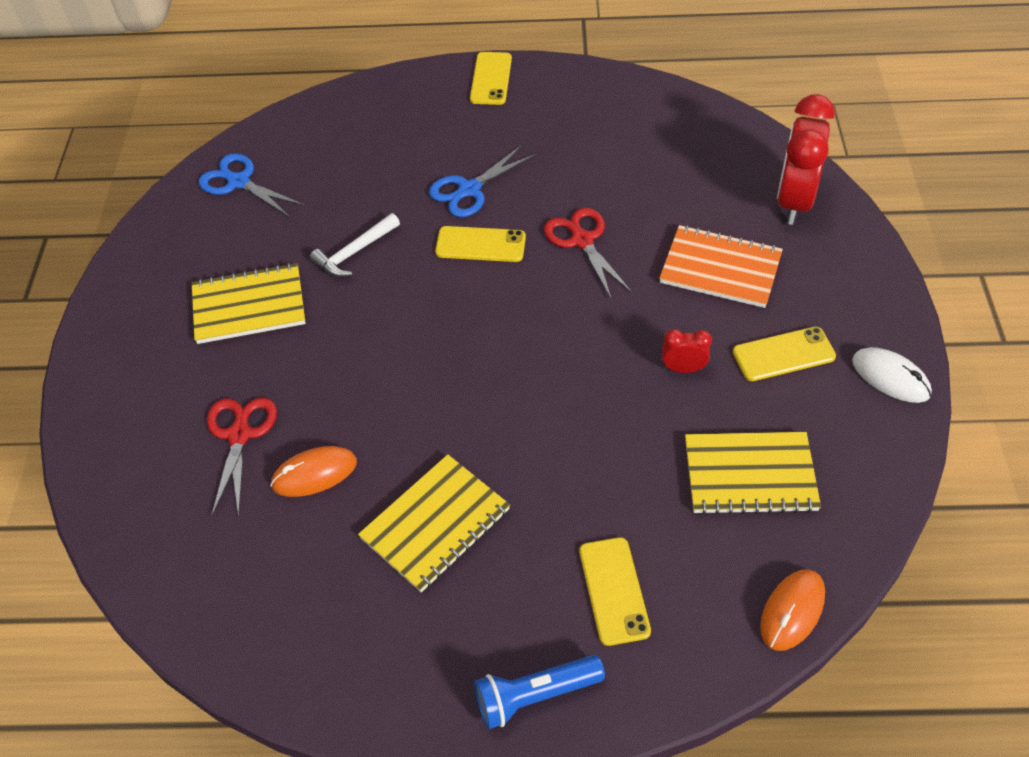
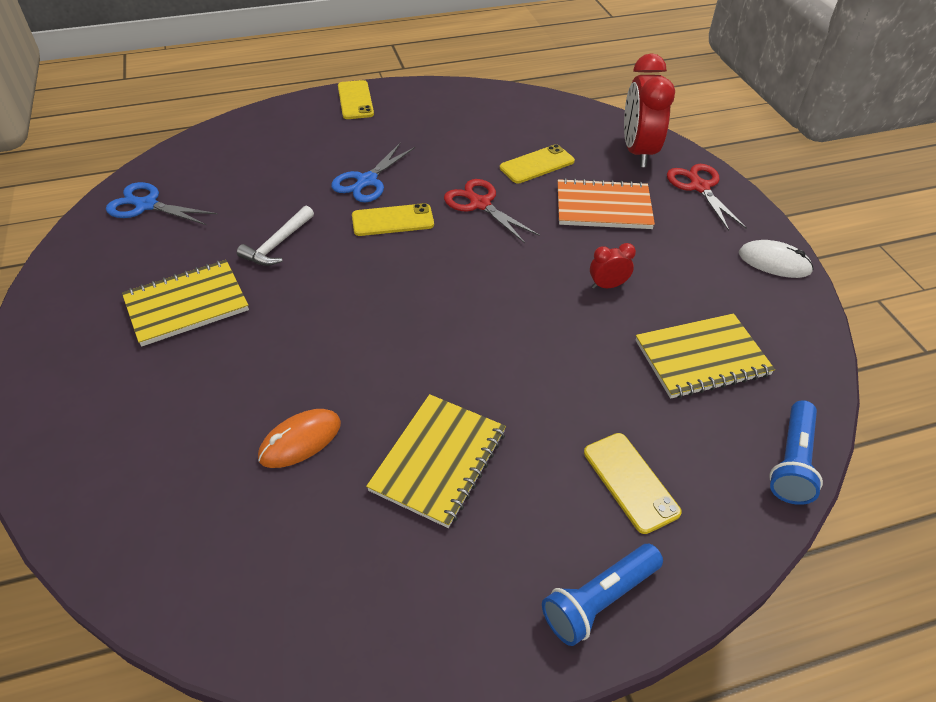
camera: 20 degrees left, 5 degrees down
(239, 435) = (210, 421): red scissors -> red scissors (699, 187)
(783, 354) = (683, 260): yellow phone -> yellow phone (537, 165)
(792, 611) = (791, 462): orange mouse -> blue flashlight

